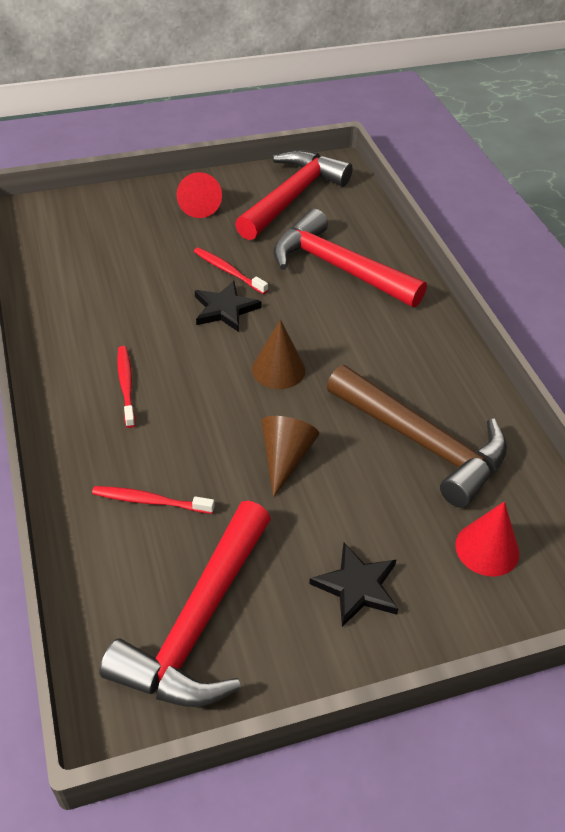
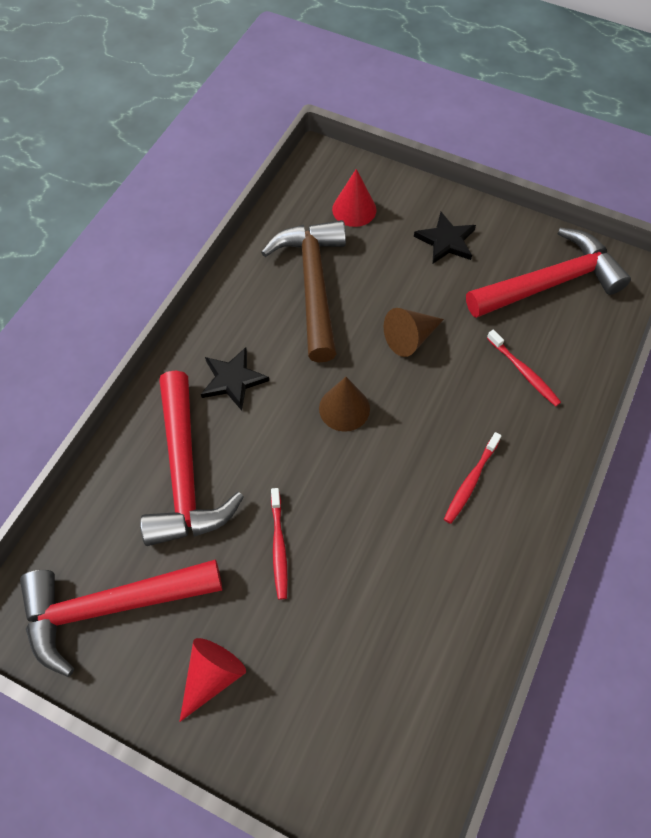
camera: 135 degrees left, 15 degrees up
(225, 309) = (325, 501): black star -> black star (233, 380)

